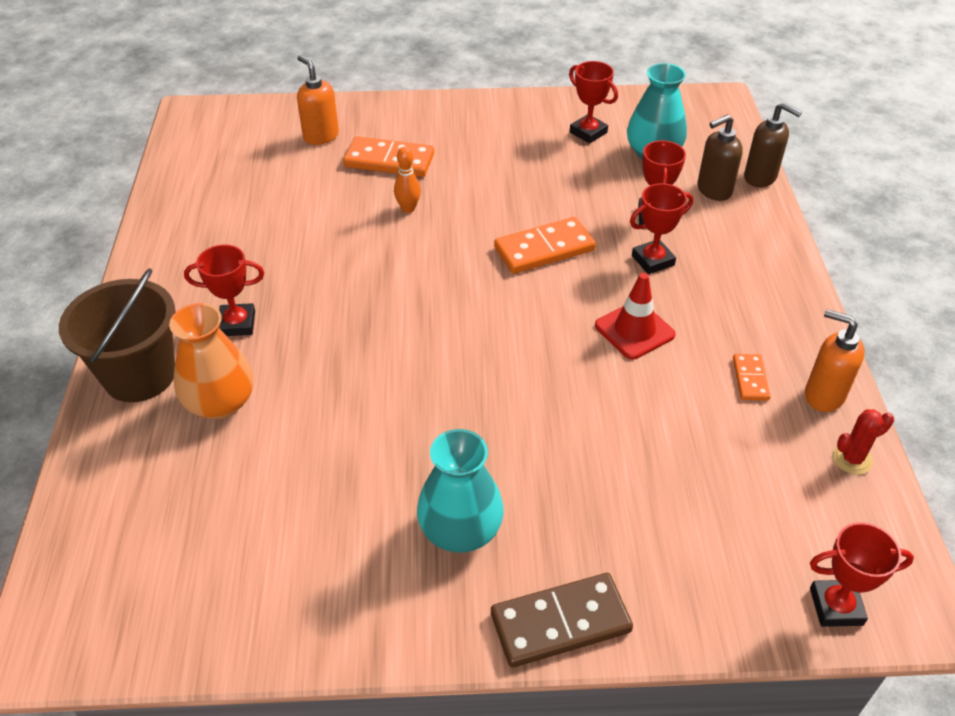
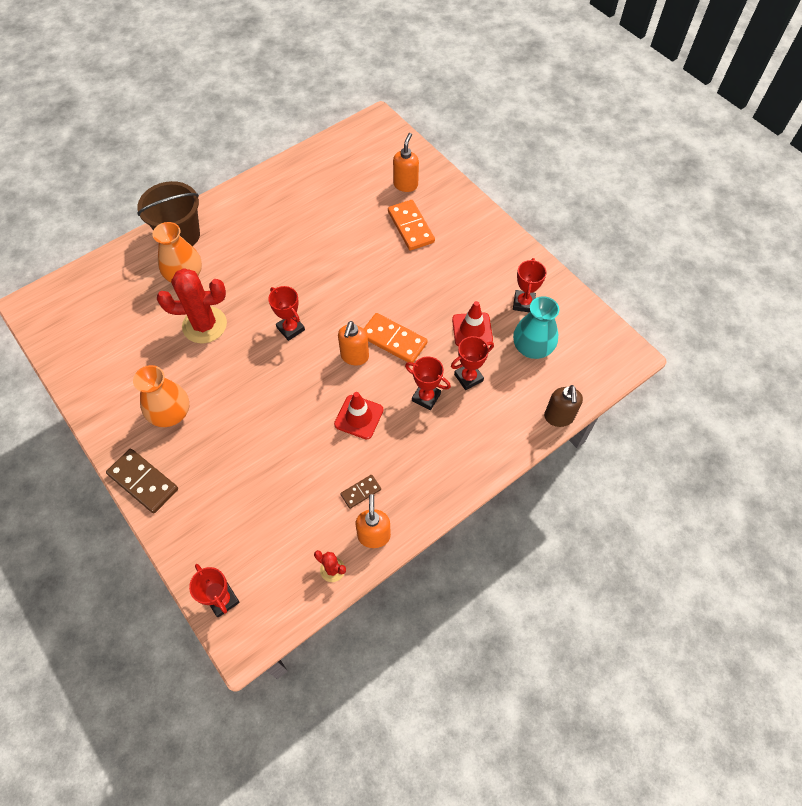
camera: 55 degrees right, 15 degrees up
(237, 324) = (237, 247): red trophy -> red trophy (290, 329)
(336, 419) = (204, 325): none -> red cactus
(408, 208) = (377, 260): orange bowling pin -> none
(460, 530) = (171, 413): turquoise vase -> orange vase
(537, 293) = (354, 356): none -> orange soap dispenser
(588, 183) = (472, 330): none -> red traffic cone
(713, 190) = (521, 397): brown soap dispenser -> none
(750, 379) = (361, 492): orange domino -> brown domino

